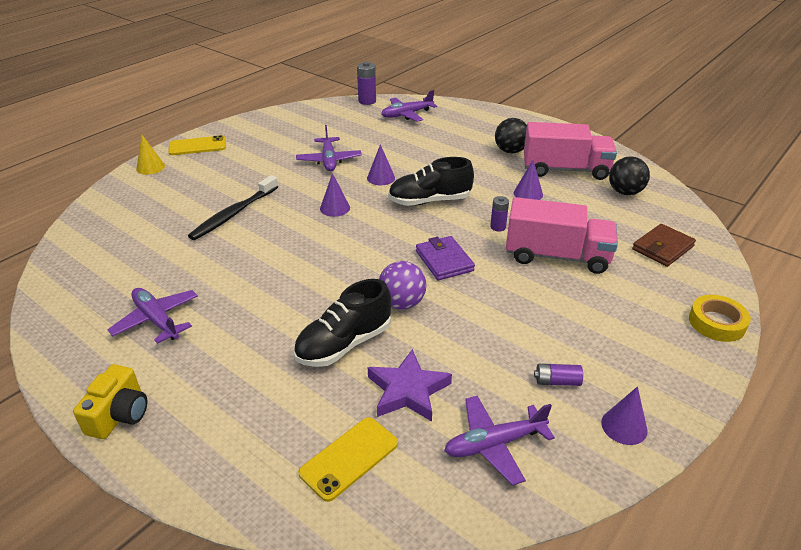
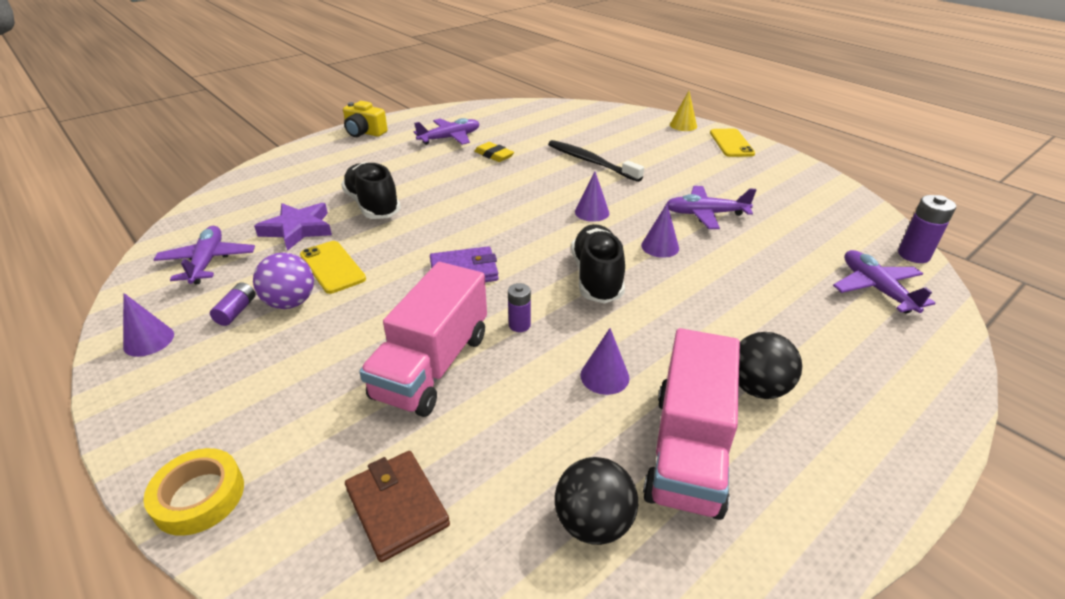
camera: 100 degrees right, 0 degrees up
(213, 276) = (494, 155): none -> yellow eraser
(349, 458) = (258, 201): yellow phone -> yellow phone (332, 267)
(402, 303) = (408, 237): purple ball -> purple ball (290, 302)

